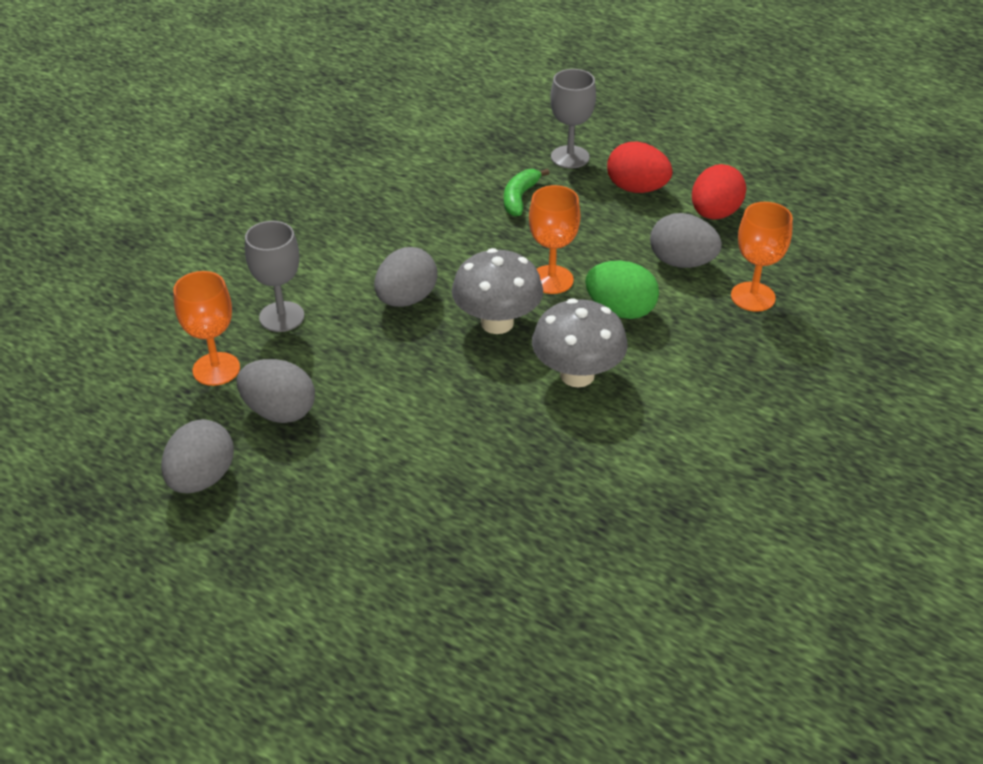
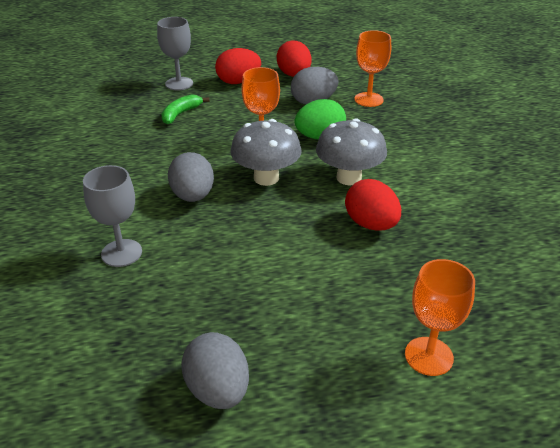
camera: 45 degrees left, 5 degrees down
(216, 369) = (120, 314): orange goblet -> orange goblet (429, 356)
(279, 411) = (208, 308): grey egg -> none
(519, 198) = (180, 114): green banana -> green banana turned 60 degrees clockwise
(521, 436) = (371, 224): none -> red egg

